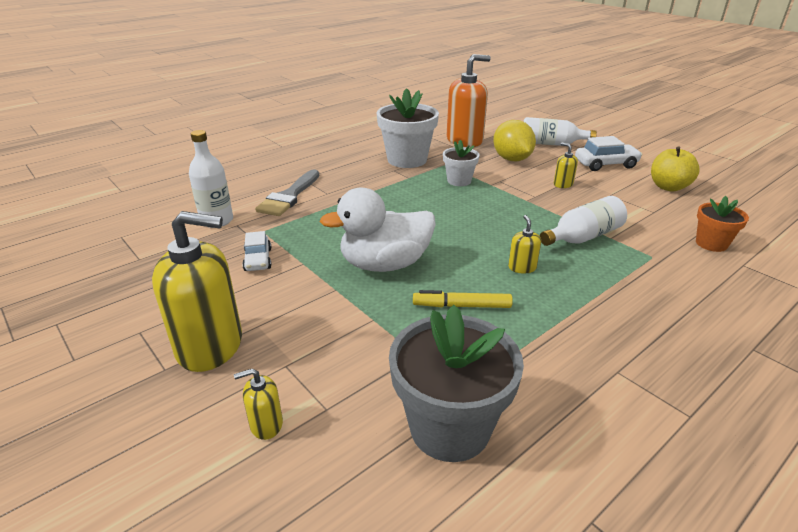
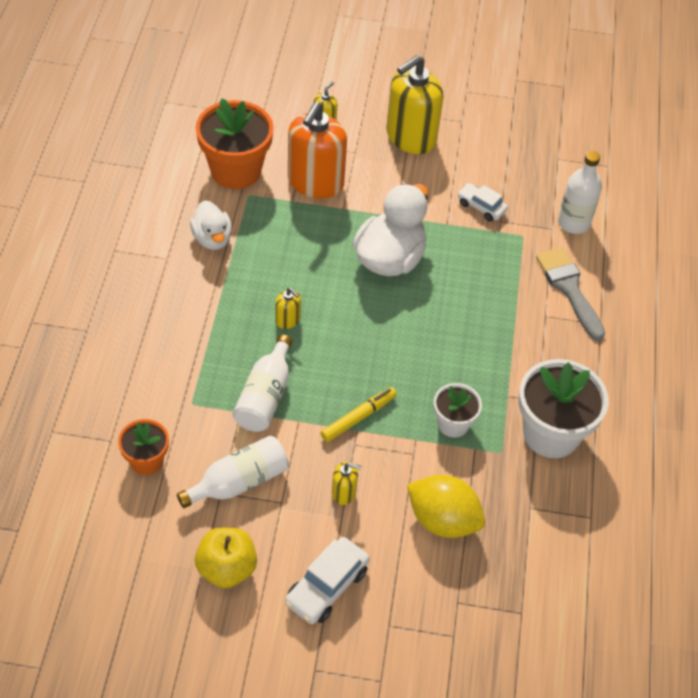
camera: 135 degrees right, 20 degrees up
(449, 428) = (236, 171): grey flower pot -> orange flower pot
(462, 306) = (299, 253): yellow marker -> yellow marker (358, 417)
(464, 140) = (542, 537): orange soap dispenser -> orange soap dispenser (315, 182)
(546, 364) = (212, 239): none -> white duck
(551, 144) = (431, 608): white bottle -> white bottle (239, 482)

